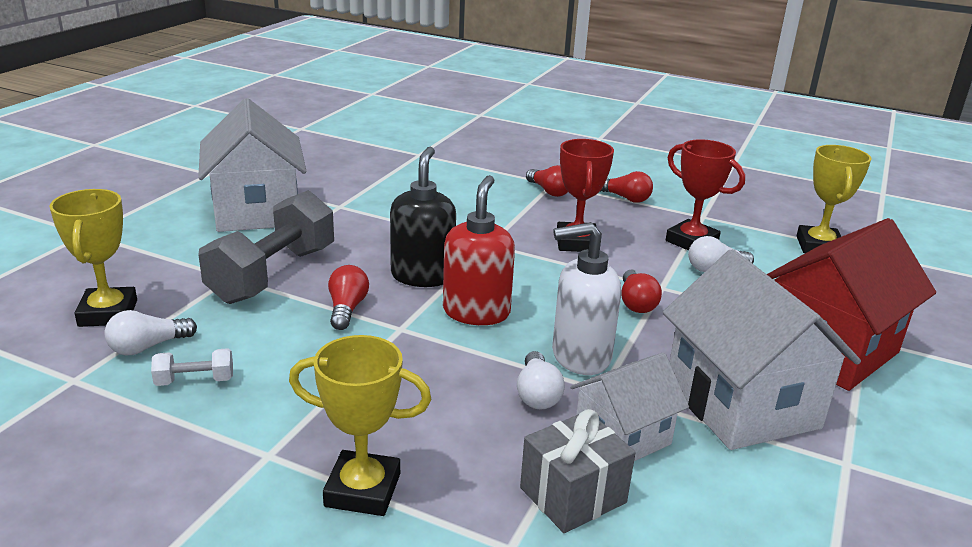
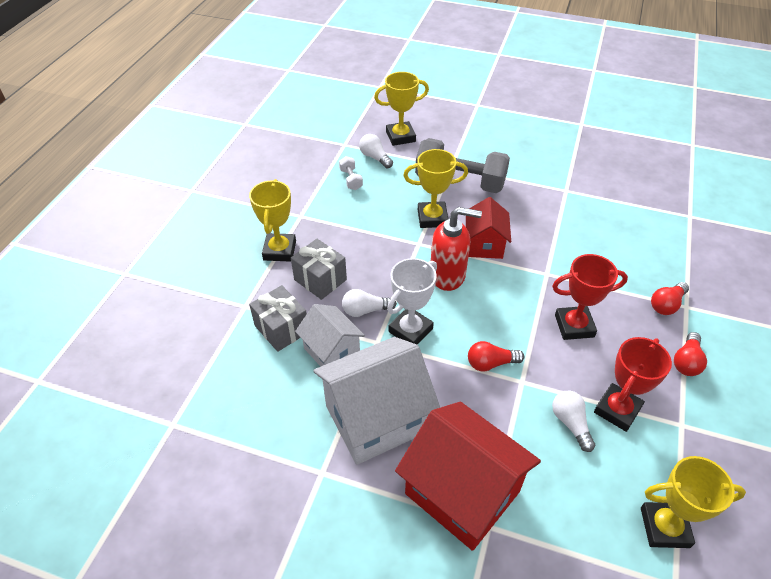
camera: 85 degrees right, 20 degrees up
(256, 211) = (537, 156): white house -> none
(347, 309) = (432, 218): red light bulb -> yellow trophy
(422, 276) = (484, 244): black soap dispenser -> red house
(458, 439) = (320, 280): none -> grey gift
(580, 356) = (410, 330): white soap dispenser -> white trophy

